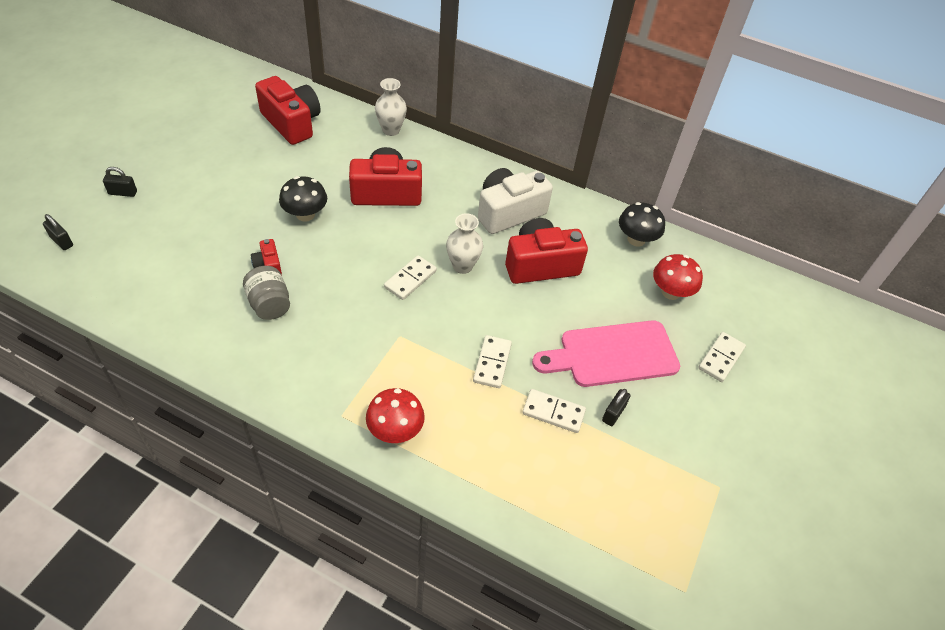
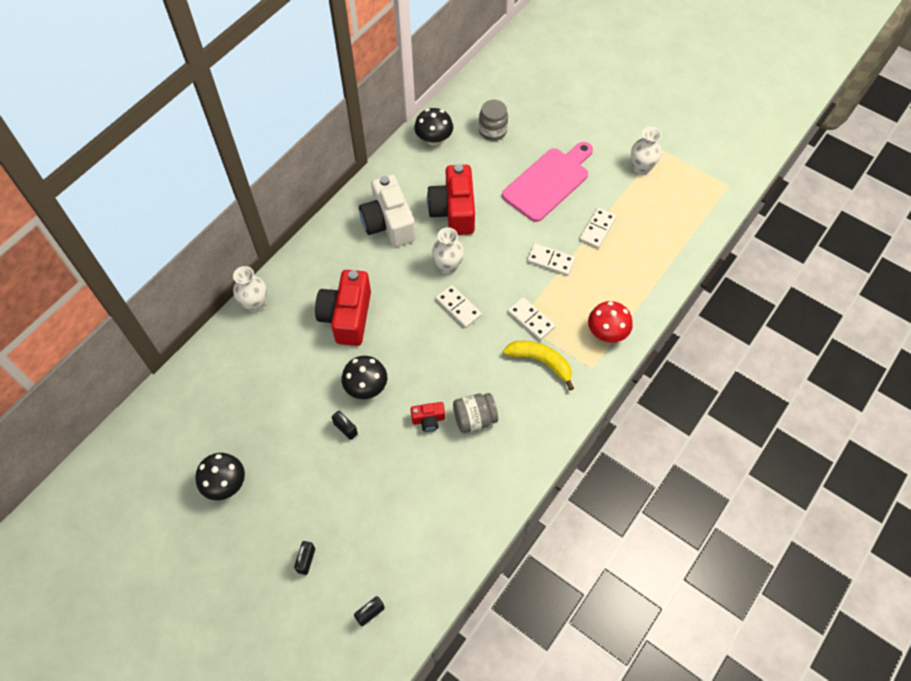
camera: 75 degrees left, 10 degrees up
(204, 134) = (225, 484): none -> black mushroom
(292, 123) = (224, 396): red camera -> none
(346, 361) = (541, 362): none -> yellow banana
(612, 354) = (549, 182): pink cutting board -> pink cutting board turned 135 degrees counterclockwise
(613, 413) = (600, 193): black padlock -> black padlock (345, 429)
(671, 292) = (492, 131): red mushroom -> grey jar
(674, 463) = (641, 168): none -> white vase
(721, 358) = (557, 118): white domino -> white domino (530, 320)

